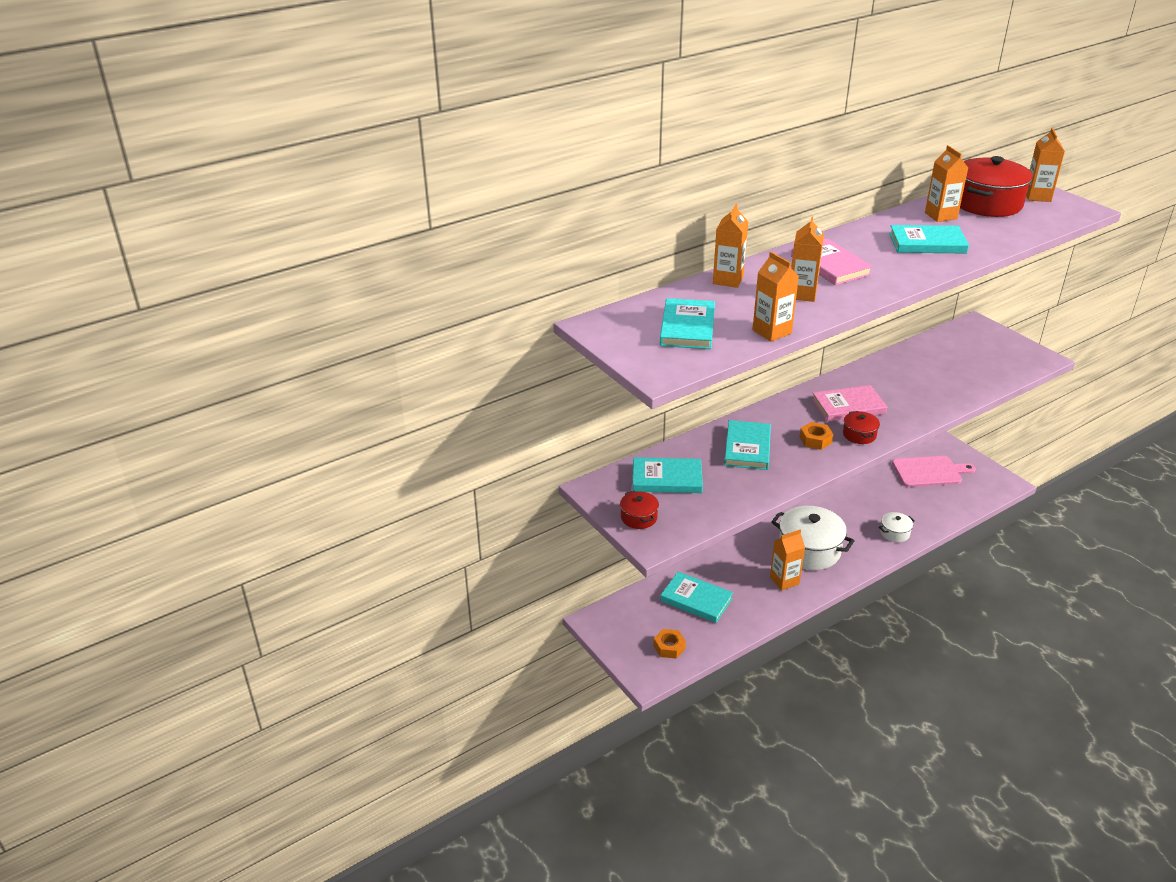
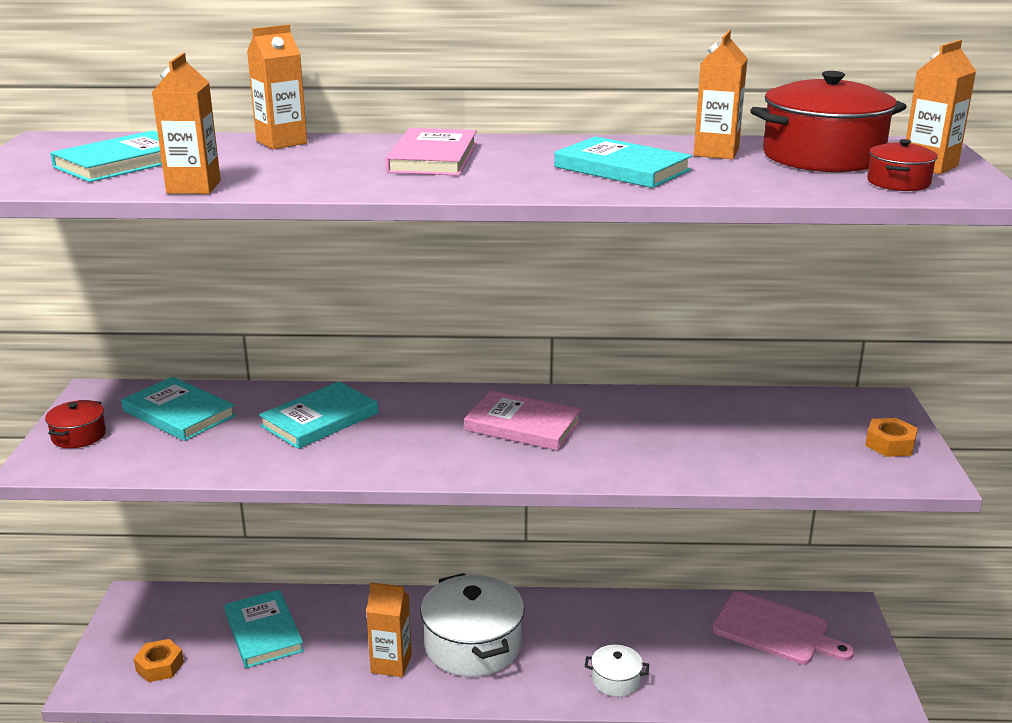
camera: 35 degrees right, 10 degrees down
(802, 294) = (325, 170): orange carton -> none
(815, 440) = (413, 443): orange nut -> orange nut (890, 444)
(859, 435) = (479, 459): red pot -> red pot (898, 182)

